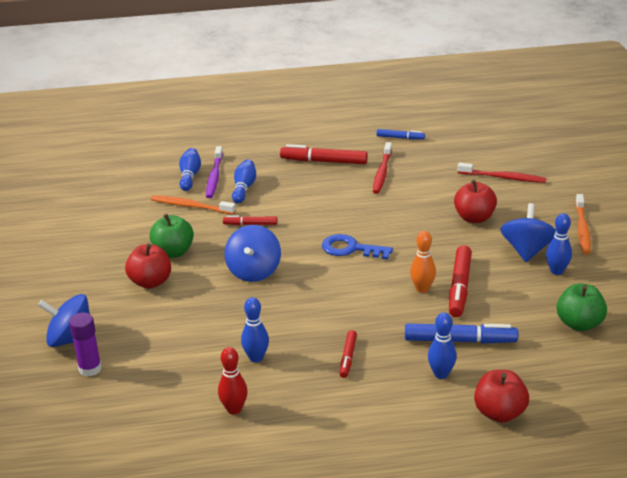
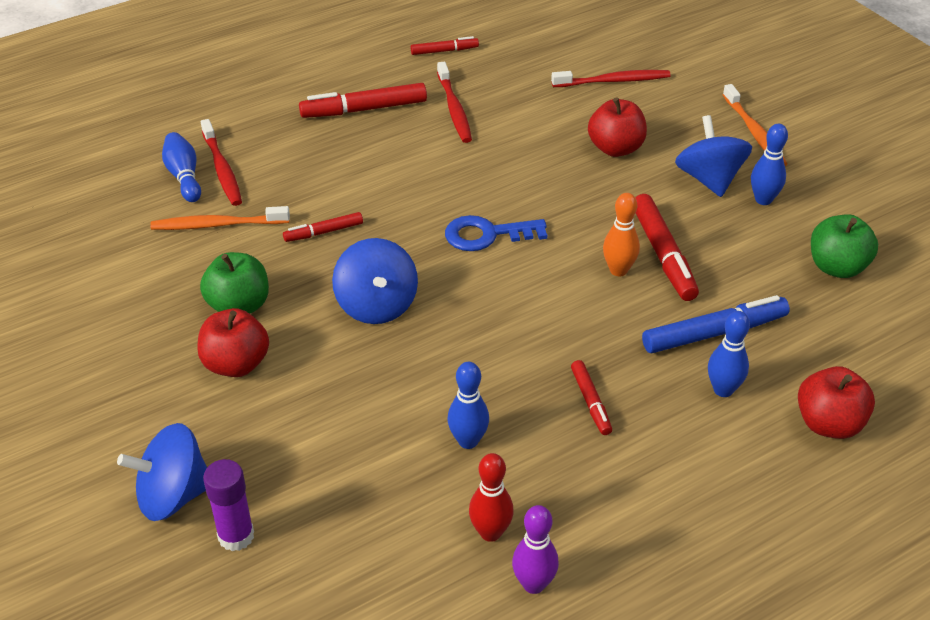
camera: 25 degrees left, 10 degrees up
(214, 177) = (222, 169): purple toothbrush -> red toothbrush
(240, 443) = (533, 584): none -> purple bowling pin
(244, 188) = (277, 177): blue bowling pin -> none
(400, 138) = (444, 51): blue marker -> red marker

